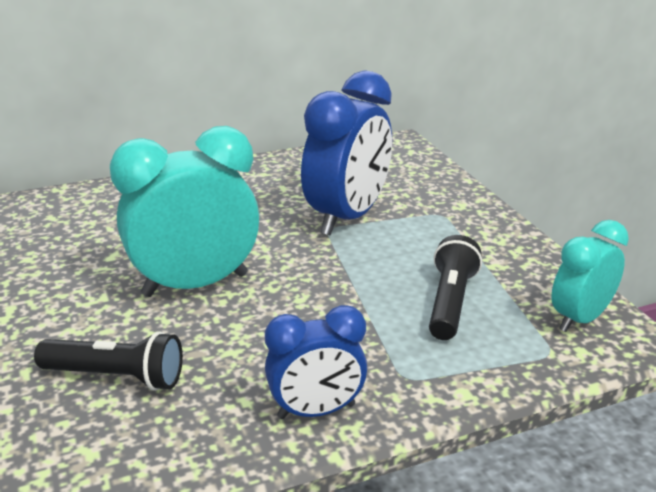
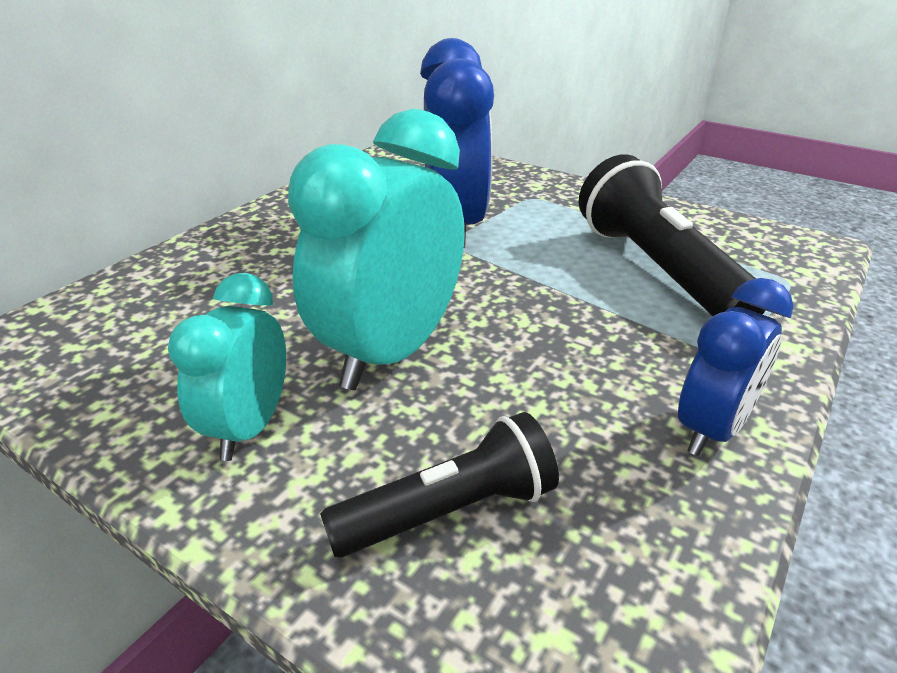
camera: 35 degrees left, 5 degrees up
(450, 302) = (657, 269): black flashlight -> black flashlight, size x1.59
(580, 319) = (765, 245): turquoise clock -> turquoise clock (249, 427)

